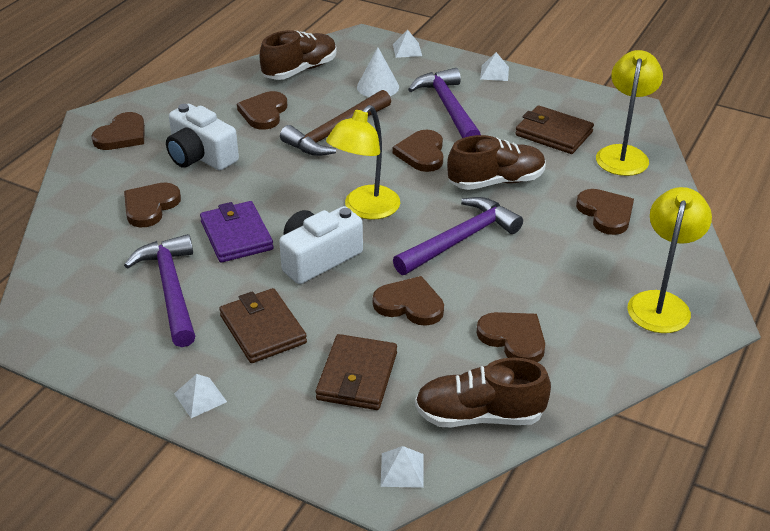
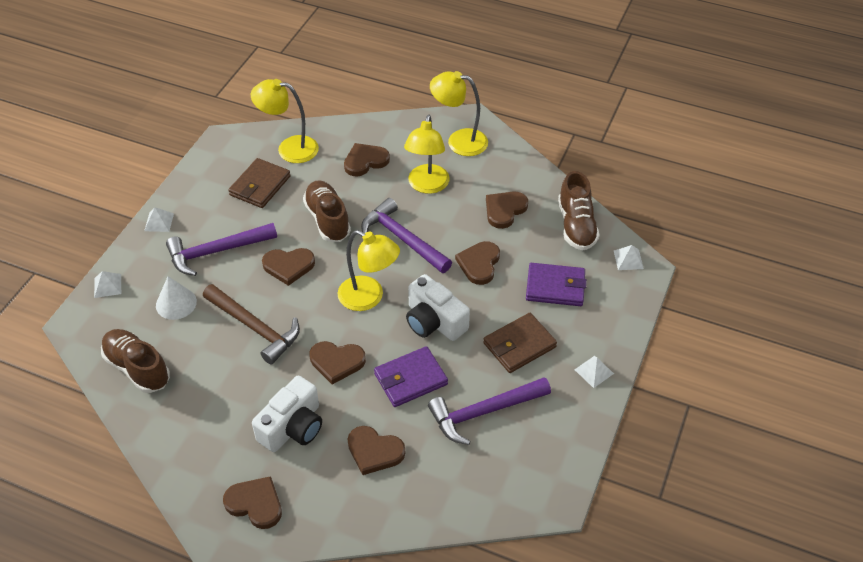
camera: 95 degrees left, 10 degrees up
(264, 113) = (218, 387): brown heart -> brown heart (337, 362)
(357, 376) = (555, 287): brown wallet -> purple wallet
(561, 266) = (427, 186): none -> yellow lamp

